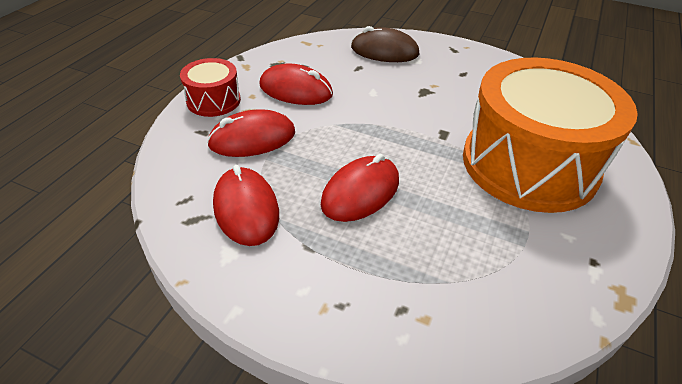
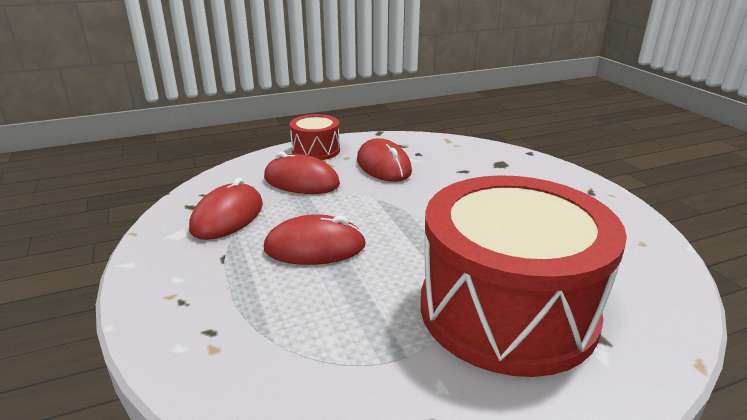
camera: 45 degrees right, 15 degrees down
(384, 51) = (510, 168): brown mouse -> none
(529, 164) = (507, 310): orange drum -> red drum

